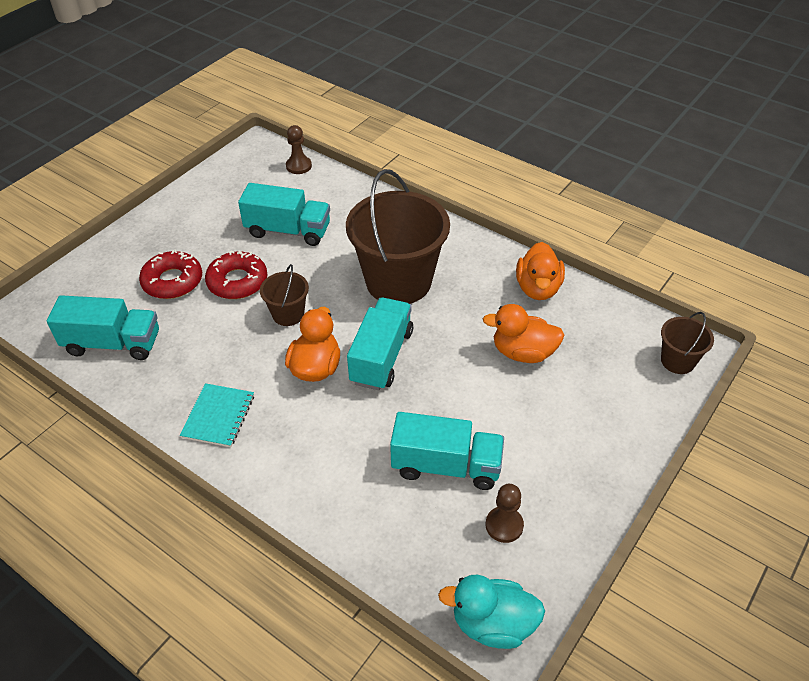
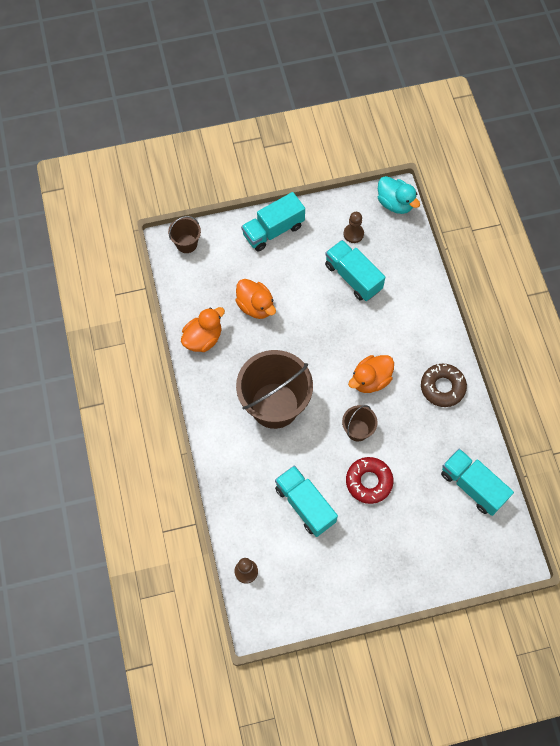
camera: 140 degrees left, 20 degrees up
(172, 281) = (408, 514): red donut -> none
(218, 416) = (442, 387): turquoise notebook -> brown donut
(381, 357) = (330, 360): turquoise truck -> turquoise truck (273, 230)

